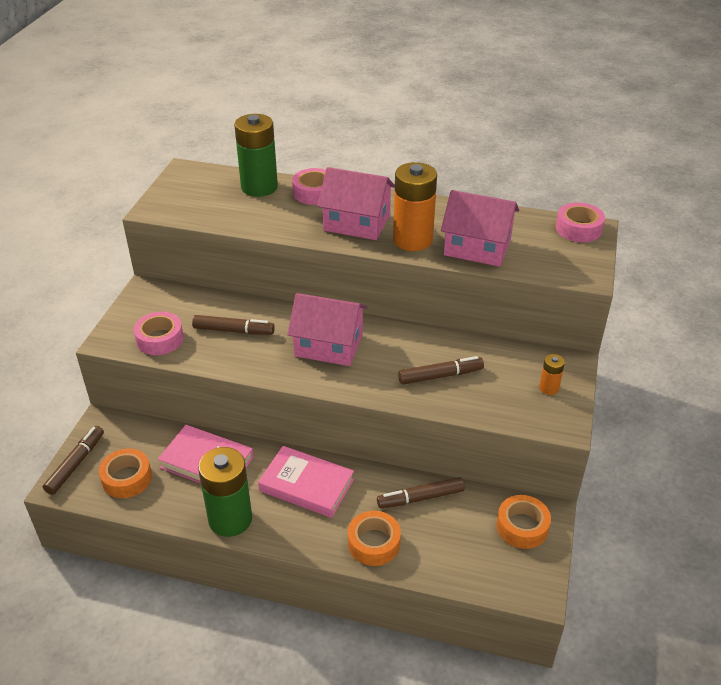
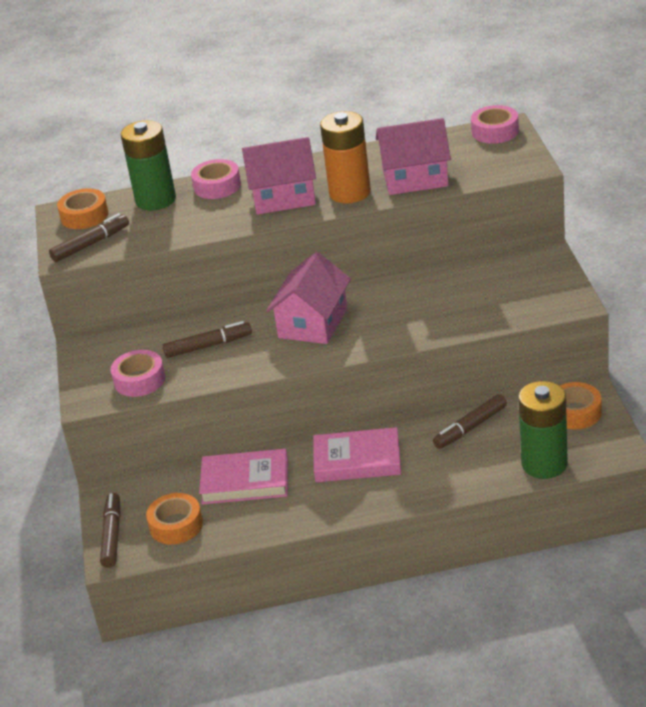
camera: 20 degrees left, 5 degrees down
(230, 519) = (307, 513): green battery -> green battery (544, 464)
(328, 345) = (313, 323): pink house -> pink house turned 60 degrees counterclockwise
(374, 543) = (454, 477): orange tape -> orange tape (84, 216)
(440, 376) = (437, 308): brown marker -> brown marker (91, 244)
(549, 388) = (541, 281): orange battery -> none

